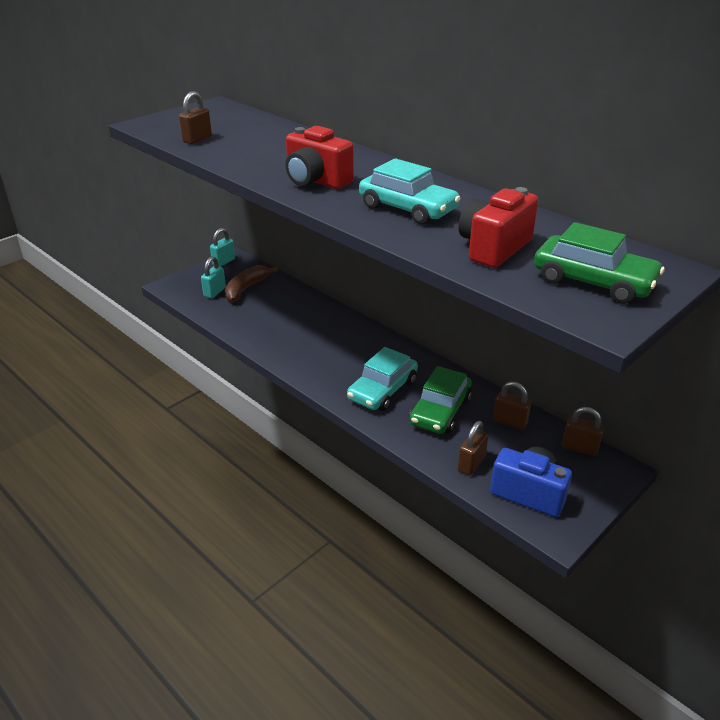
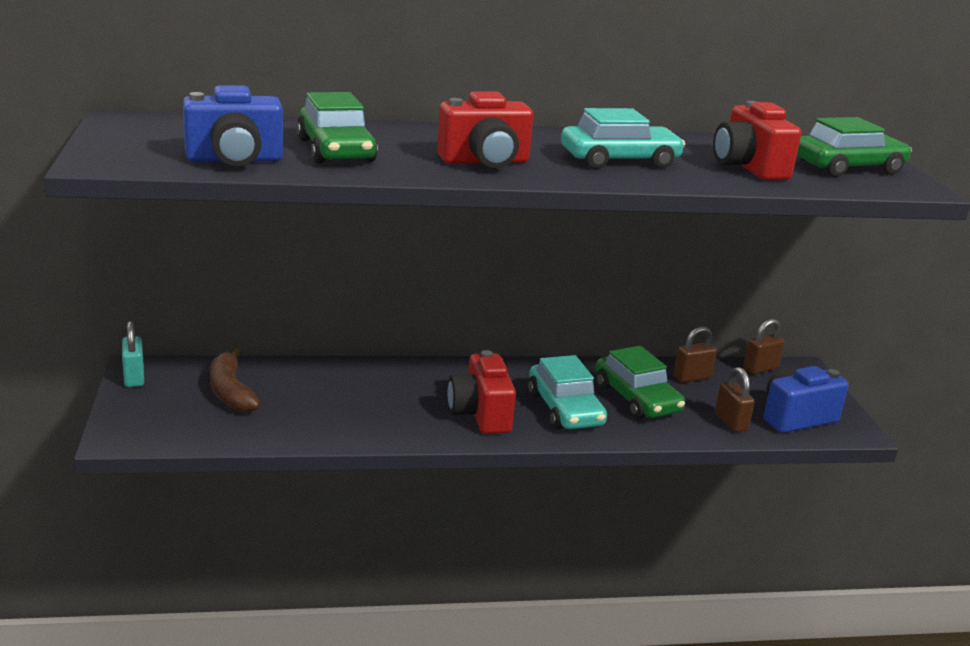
camera: 55 degrees left, 10 degrees down
(197, 139) = (234, 160): brown padlock -> blue camera
(214, 292) = (199, 414): turquoise padlock -> none
(259, 149) = (336, 150): none -> green car
(331, 365) = (480, 414): none -> red camera

